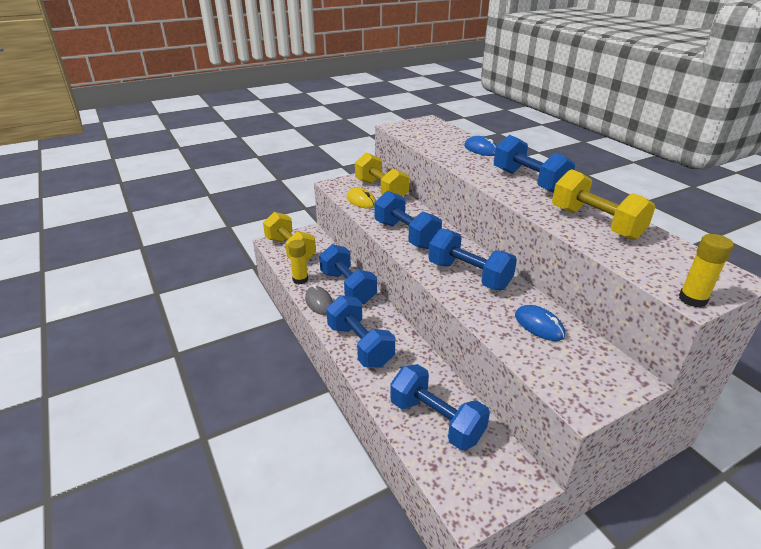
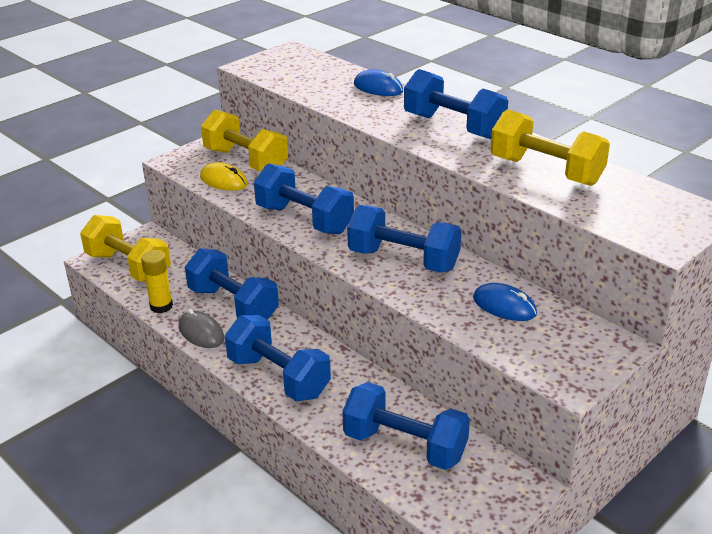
camera: 15 degrees left, 0 degrees up
(692, 299) = (665, 244): yellow glue stick -> none

